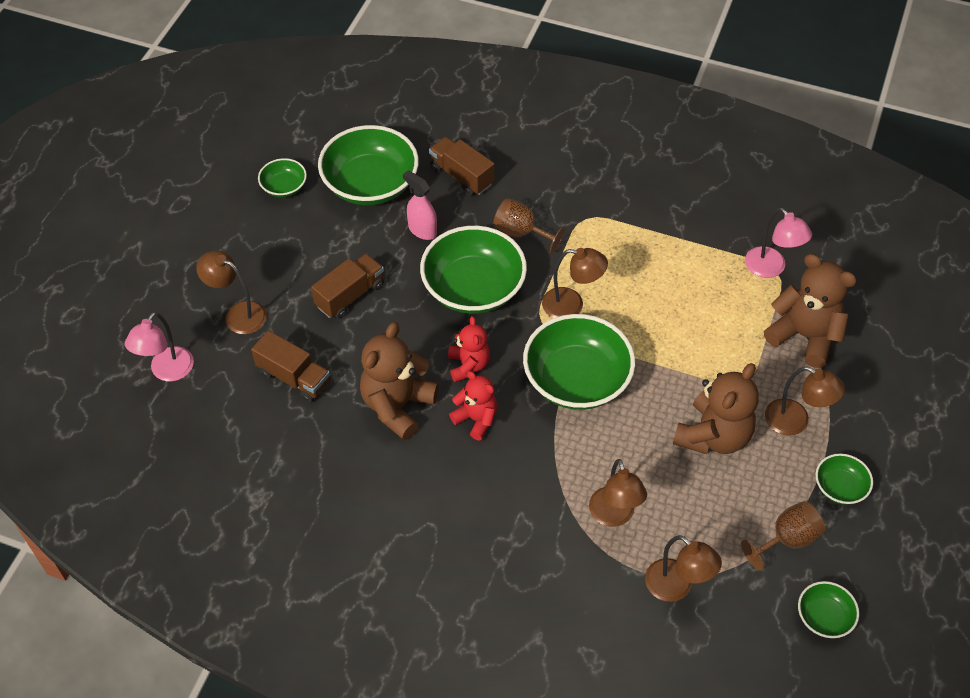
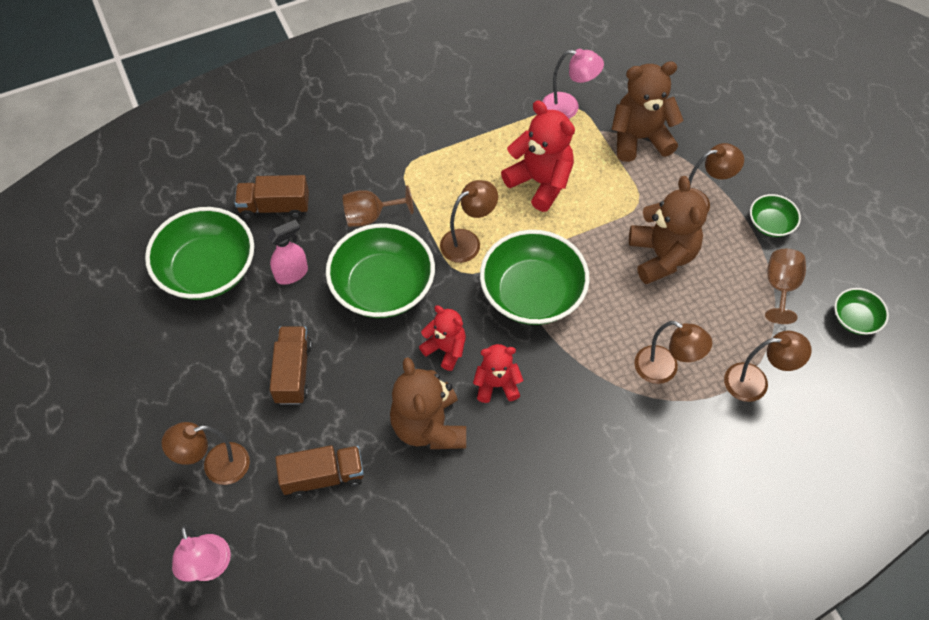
camera: 45 degrees left, 5 degrees up
(284, 187) = (135, 329): green bowl -> none
(422, 230) = (292, 274): pink spray bottle -> pink spray bottle turned 150 degrees clockwise
(679, 306) = (540, 182): none -> red teddy bear

